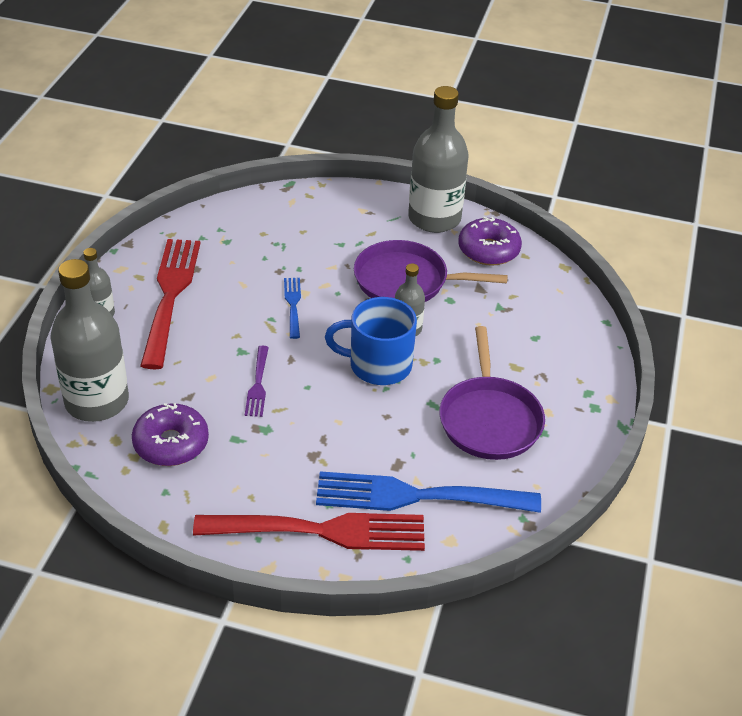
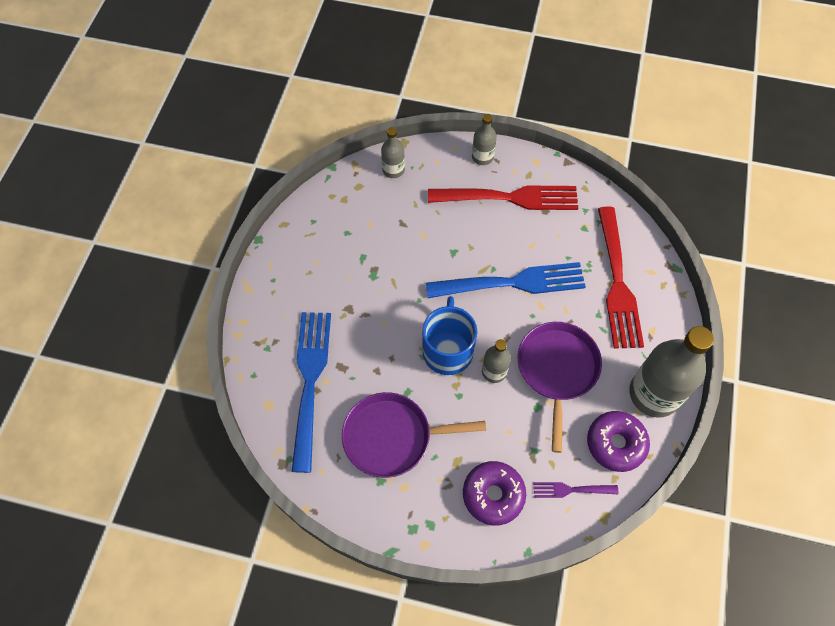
camera: 90 degrees right, 20 degrees up
(97, 401) = (393, 170): grey bottle -> grey bottle, size x0.50
(171, 443) = (356, 219): purple donut -> purple donut (493, 495)
(258, 384) = (419, 266): purple fork -> purple fork (572, 489)
(293, 305) = (511, 283): blue fork -> blue fork, size x2.14
(319, 531) = (278, 317): red fork -> red fork (617, 281)

